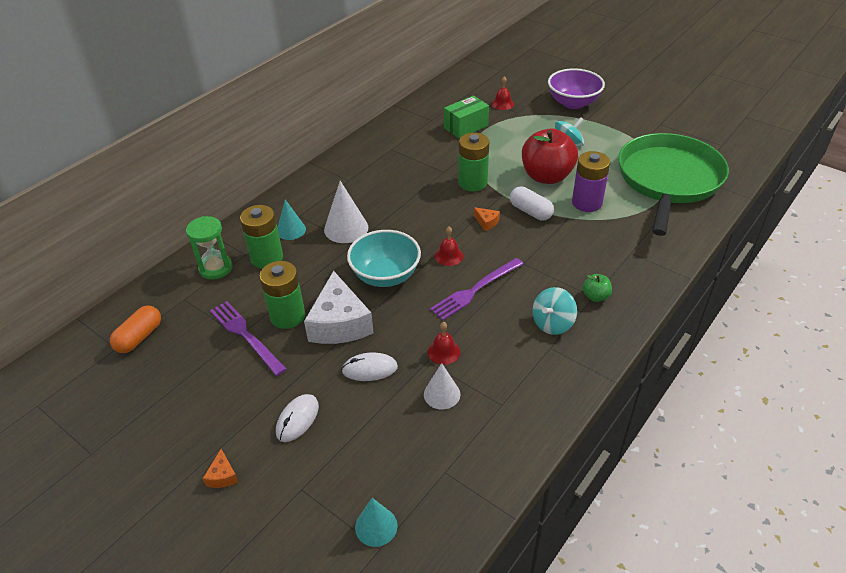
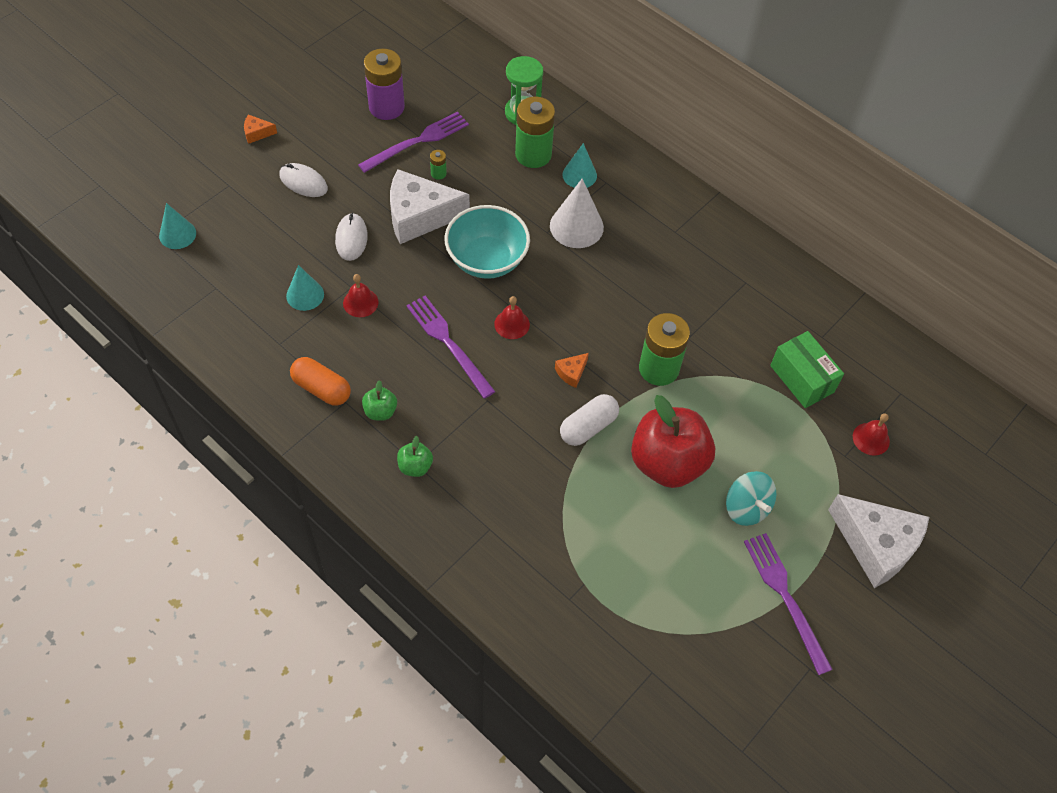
camera: 90 degrees right, 15 degrees up
(139, 337) = (431, 64): orange capsule -> orange capsule (322, 388)
(287, 316) = (438, 173): green battery -> green battery, size x0.42
(442, 394) = (305, 295): white cone -> turquoise cone
(552, 323) = (380, 411): turquoise spinning top -> green apple
(573, 103) = (876, 545): purple bowl -> white cheese
(587, 203) = (601, 501): purple battery -> purple battery (386, 107)
(620, 132) = (785, 597): none -> purple fork
(668, 180) = (647, 630): green pan -> none

